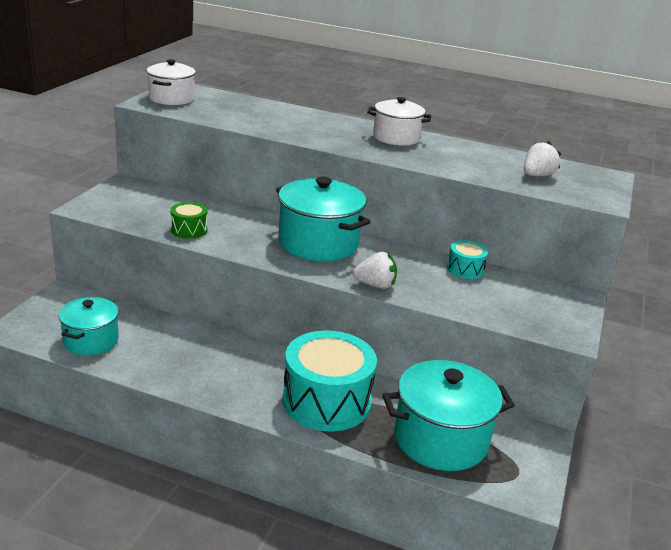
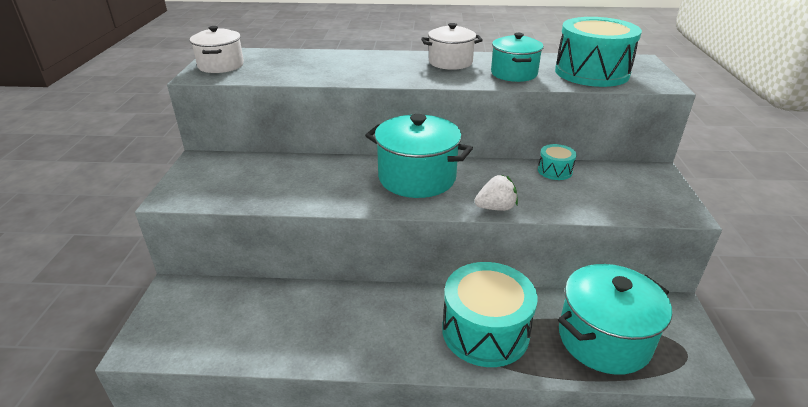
camera: 15 degrees left, 5 degrees up
(91, 341) = (226, 335): turquoise pot -> turquoise pot (514, 73)
(189, 230) = (289, 195): green drum -> none
(537, 176) = (591, 72): white strawberry -> turquoise drum

